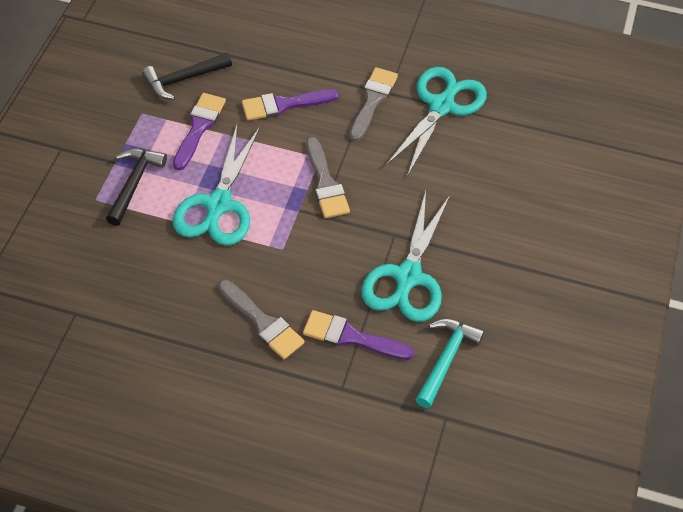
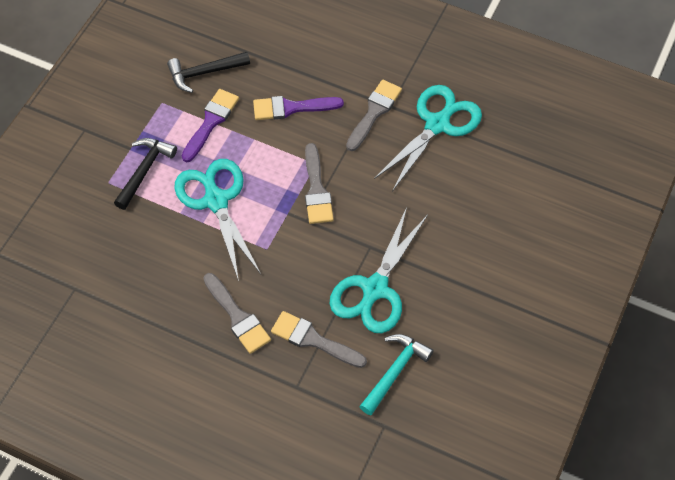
camera: 10 degrees right, 5 degrees up
(218, 205) = (216, 200): turquoise scissors -> turquoise scissors turned 135 degrees clockwise
(351, 337) = (313, 340): purple brush -> grey brush

